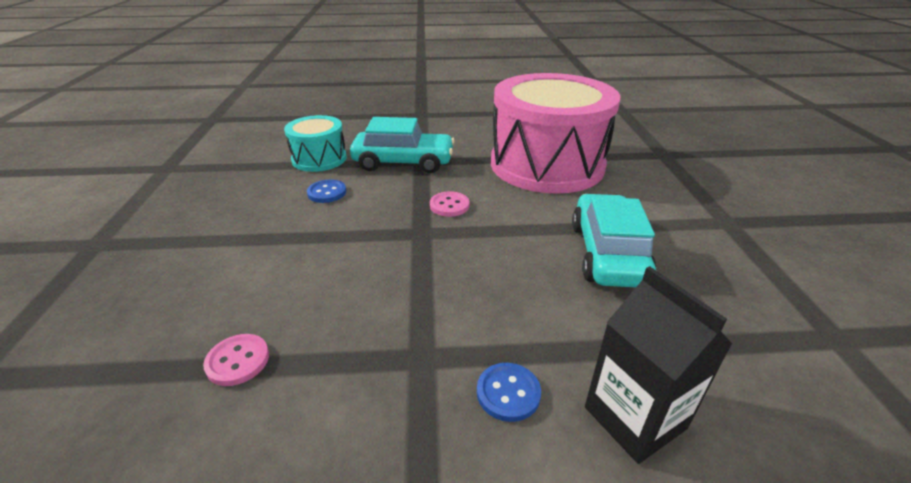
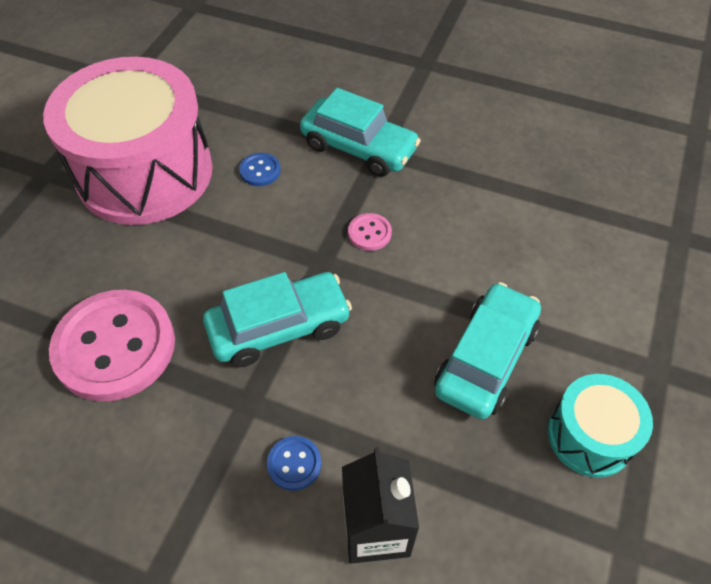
camera: 25 degrees right, 20 degrees up
(238, 361) = (115, 347): pink button -> pink button, size x2.44
(319, 159) = (275, 112): turquoise drum -> turquoise drum (590, 436)
(414, 287) = (279, 327): none -> turquoise car
(546, 164) = (517, 205): pink drum -> pink drum (145, 173)

